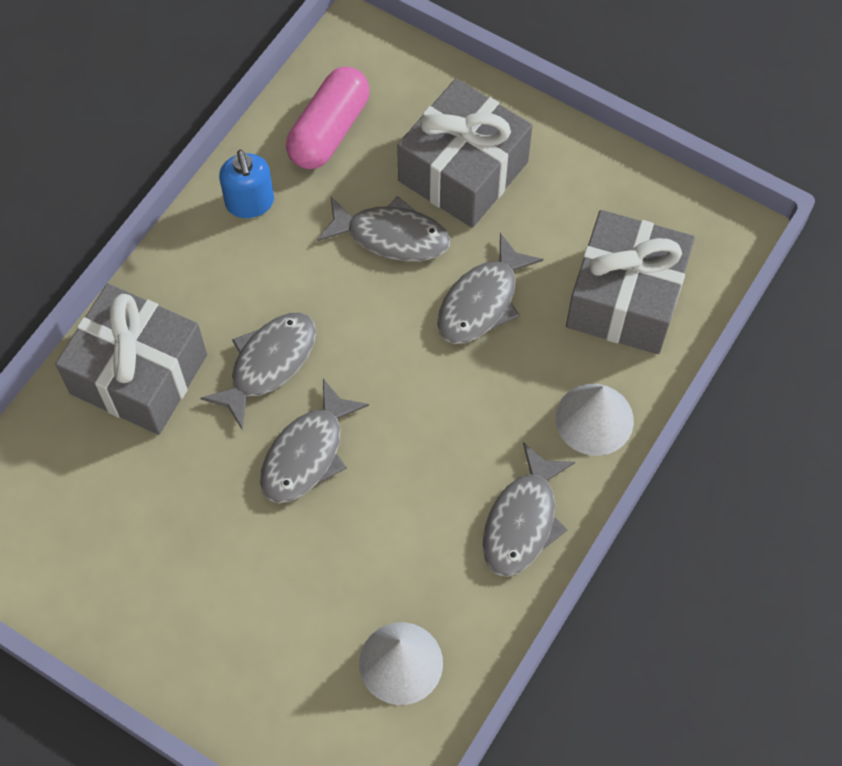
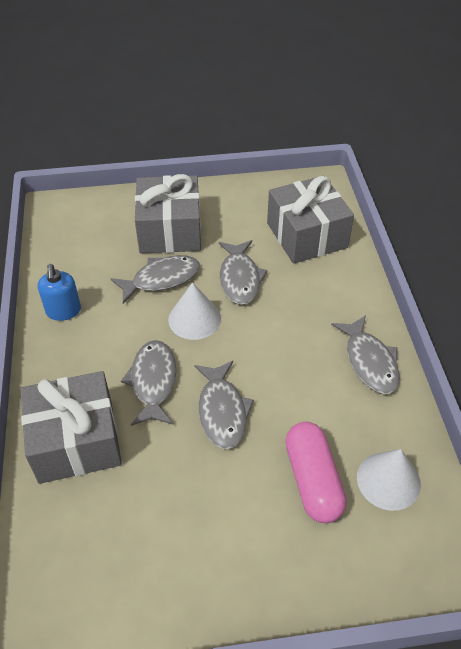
camera: 40 degrees left, 15 degrees down
(250, 203) = (63, 311): blue soap dispenser -> blue soap dispenser turned 45 degrees clockwise
(329, 131) = (78, 253): pink capsule -> pink capsule (312, 480)
(594, 419) = (350, 293): white cone -> white cone (194, 319)

